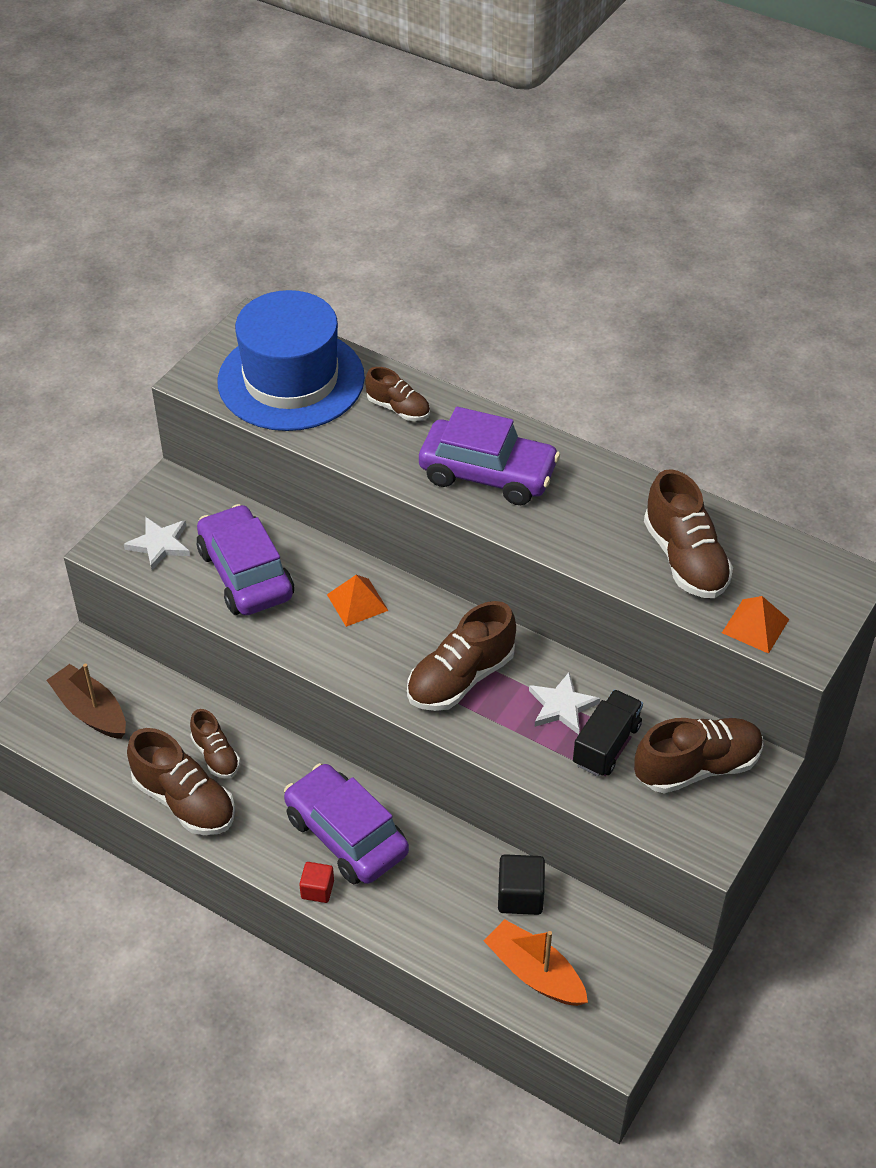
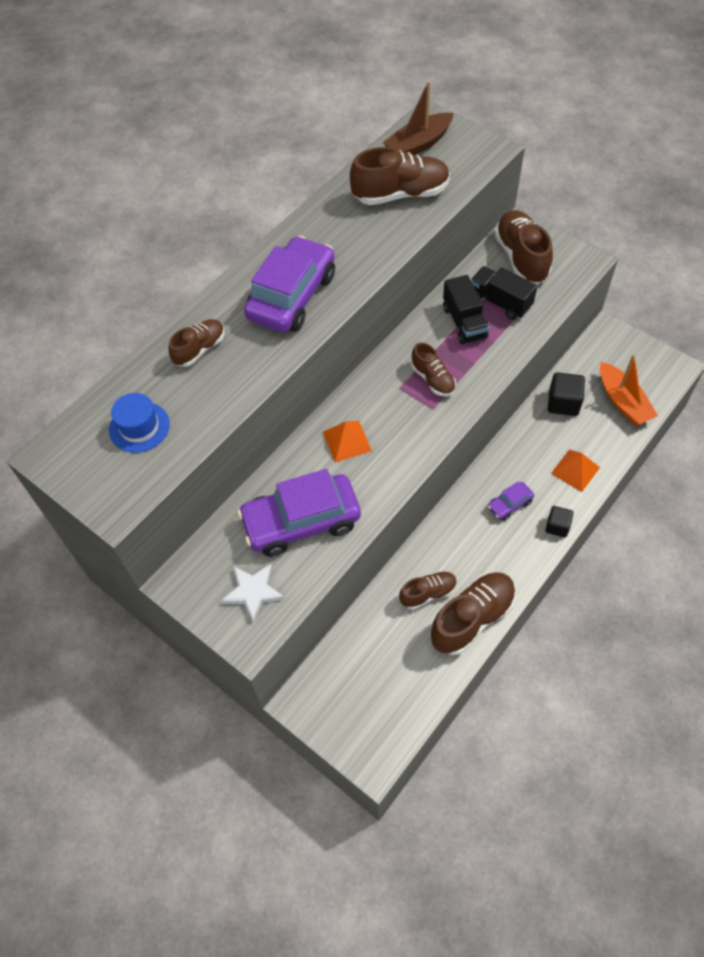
camera: 80 degrees left, 10 degrees up
(91, 711) = (370, 695): brown boat -> brown boat (418, 144)
(291, 380) = (139, 427): blue hat -> blue hat, size x0.43
(317, 889) = (557, 526): red cube -> black cube
(346, 835) = (509, 504): purple car -> purple car, size x0.45
(460, 678) = (433, 379): brown shoe -> brown shoe, size x0.59
(535, 973) = (623, 401): orange boat -> orange boat turned 75 degrees counterclockwise
(562, 706) = (464, 322): white star -> black truck
(755, 626) = (467, 168): orange pyramid -> orange pyramid (575, 470)

